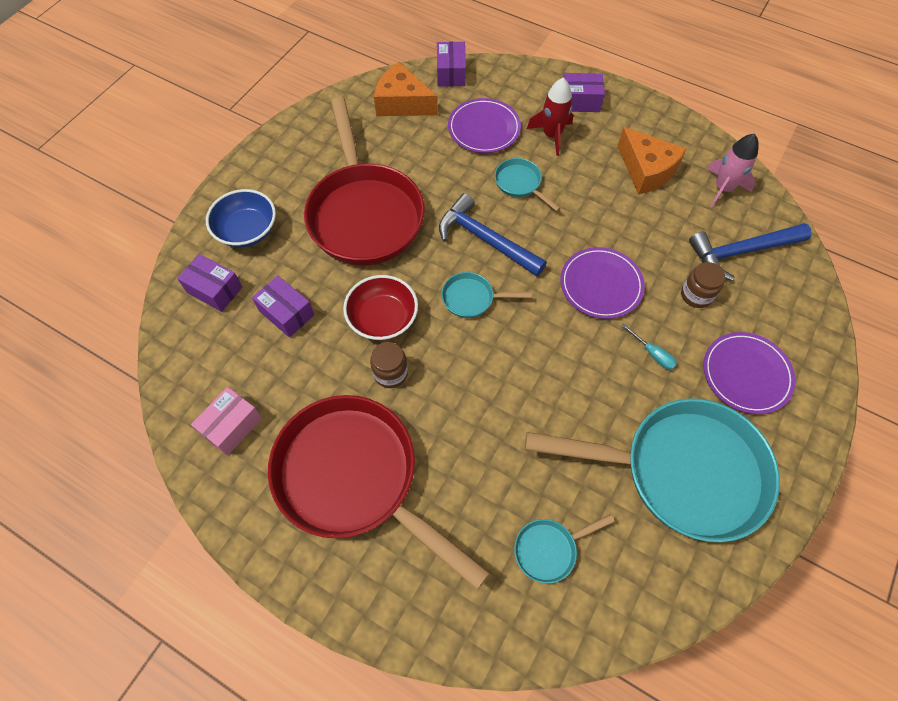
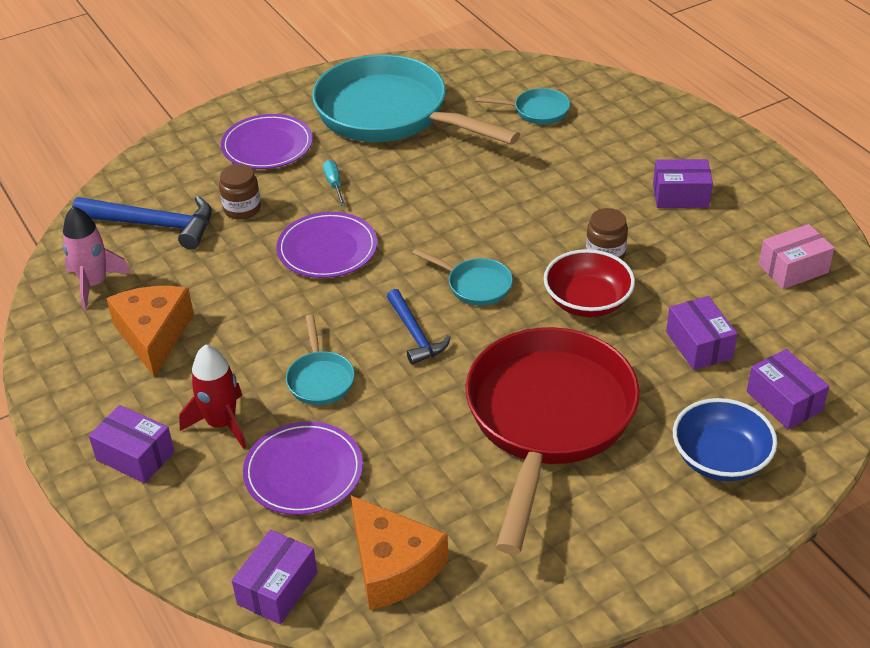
camera: 150 degrees left, 20 degrees down
(355, 478) = (680, 196): red pan -> purple box
(485, 240) = (415, 334): blue hammer -> blue hammer, size x0.64

